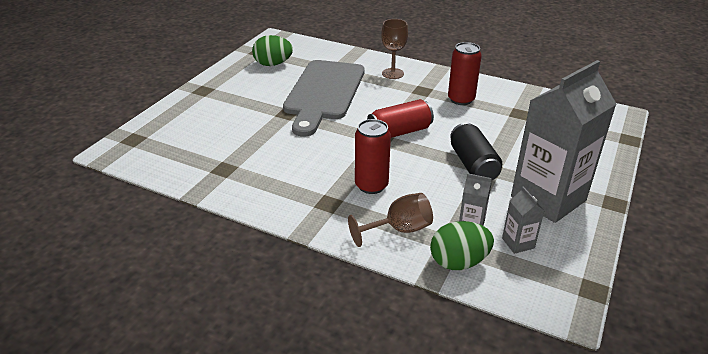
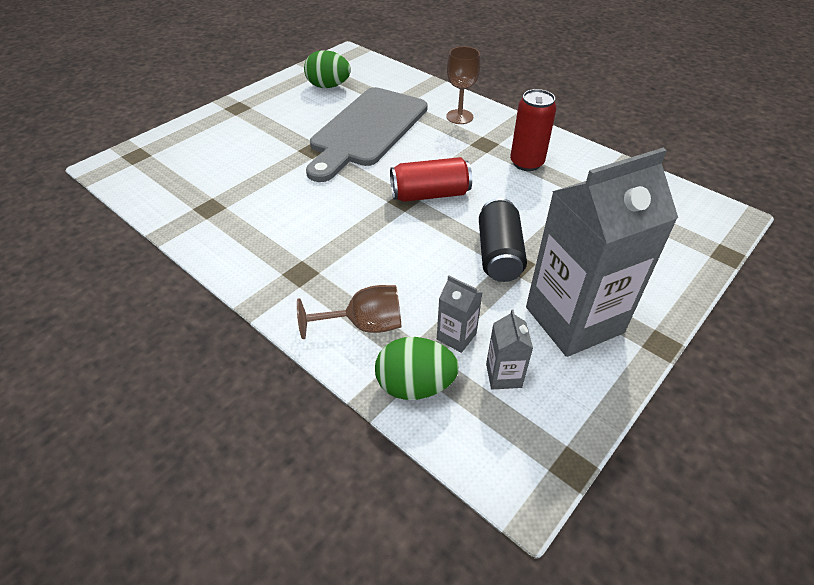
camera: 15 degrees right, 10 degrees up
(371, 185) = (361, 259): red can -> none

